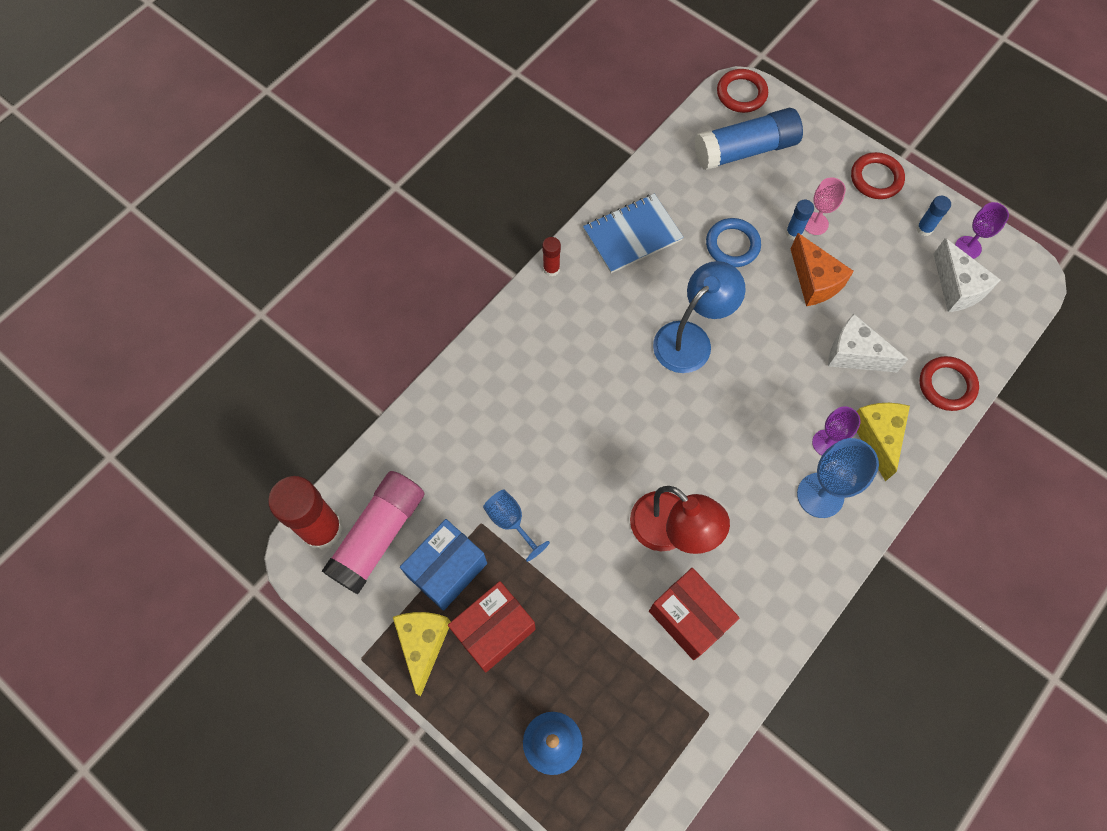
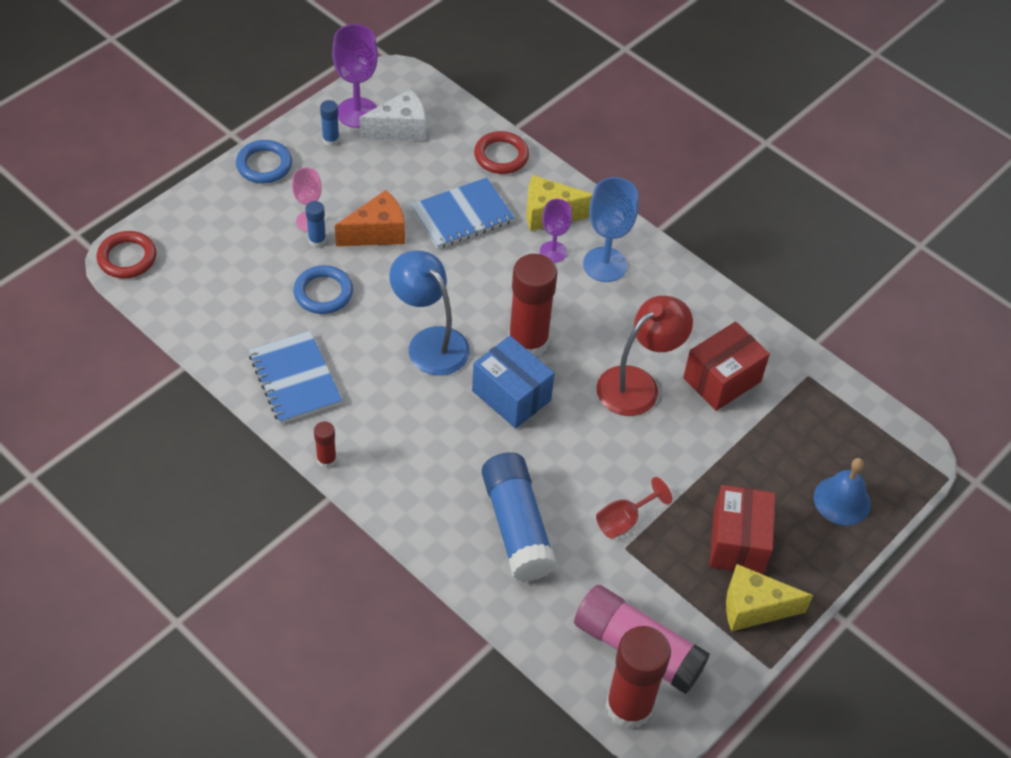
camera: 90 degrees left, 15 degrees down
(447, 570) = (675, 582): blue box -> blue box (511, 395)
(494, 630) = (738, 542): red box -> red box turned 45 degrees clockwise
(510, 521) = (624, 520): blue goblet -> red goblet
(706, 425) = (528, 342): none -> red glue stick
(745, 150) = (204, 265): blue glue stick -> blue glue stick (516, 526)
(854, 354) = (462, 215): white cheese -> blue notebook
(876, 178) = (264, 165): red ring -> blue ring
(968, 247) = (357, 113): purple goblet -> purple goblet, size x1.62

